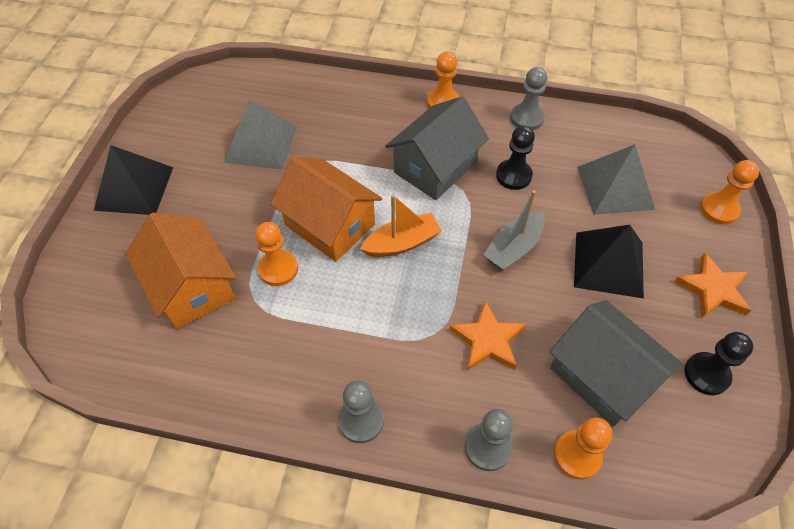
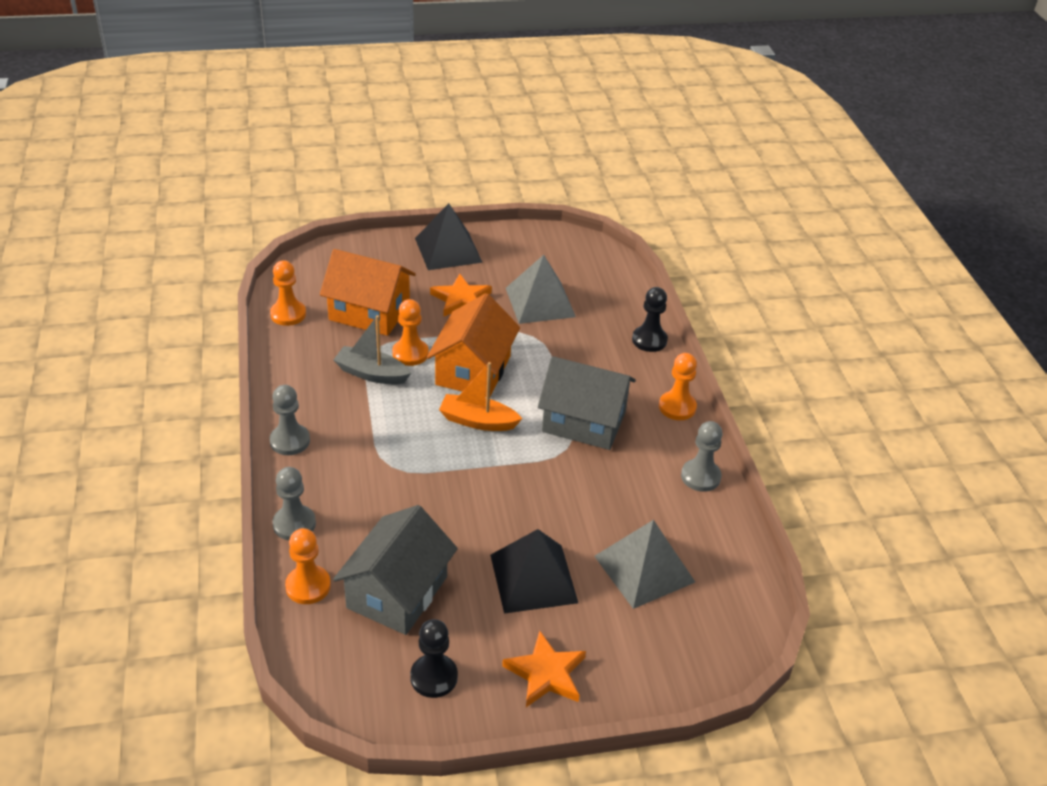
camera: 65 degrees right, 15 degrees down
(191, 287) = (369, 312): orange house -> orange house turned 75 degrees clockwise
(402, 243) = (478, 421): orange boat -> orange boat turned 150 degrees clockwise
(487, 340) = (400, 502): orange star -> orange star (461, 300)
(513, 175) = (609, 482): black pawn -> black pawn (649, 340)
(513, 248) = (515, 500): grey boat -> grey boat (371, 374)
(719, 209) = (668, 670): orange pawn -> orange pawn (288, 314)

